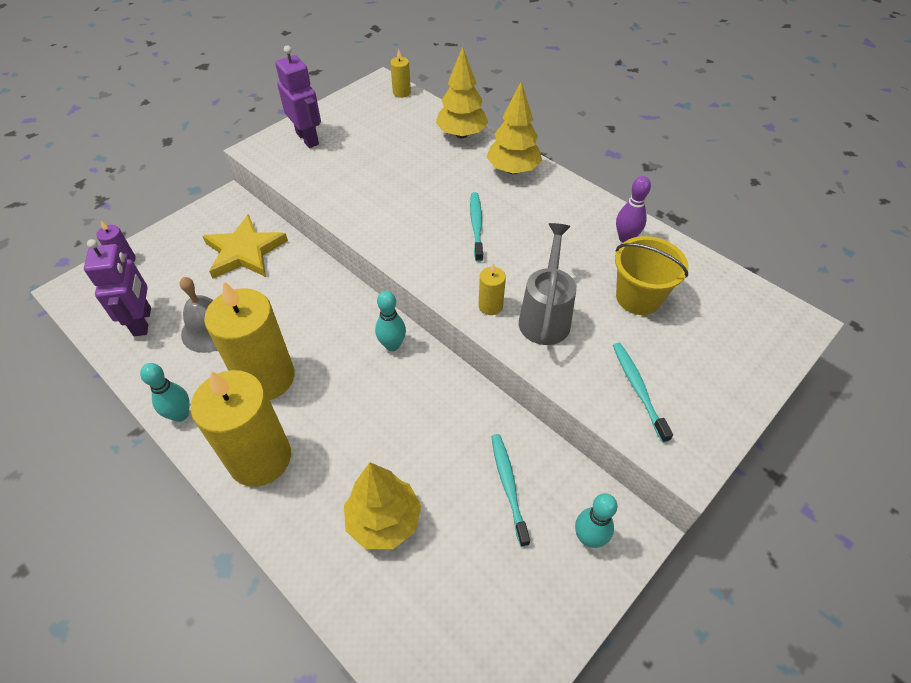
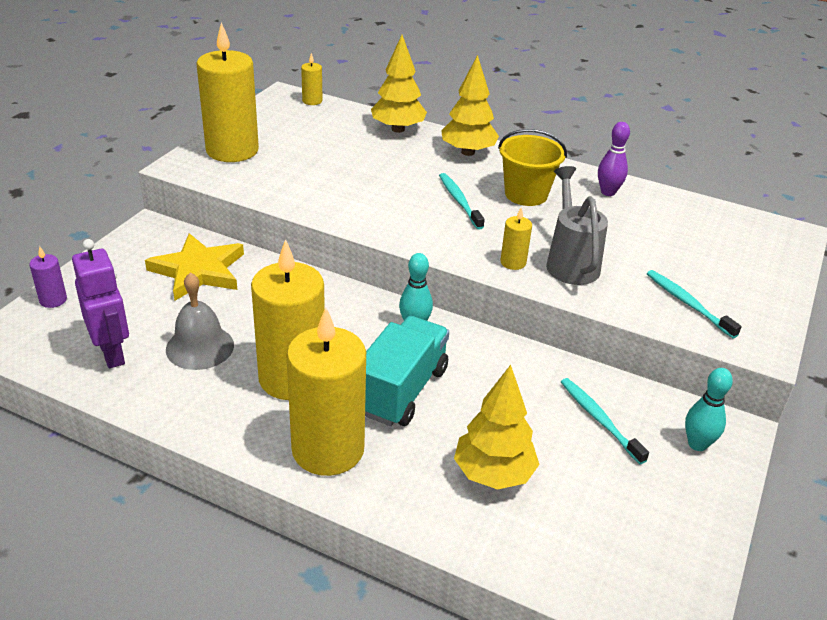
camera: 20 degrees left, 15 degrees down
(180, 414) = (211, 429): turquoise bowling pin -> none
(307, 138) = (232, 150): purple robot -> yellow candle
(348, 411) = (401, 390): none -> turquoise truck
(638, 297) = (646, 235): yellow bucket -> yellow bucket (526, 194)

